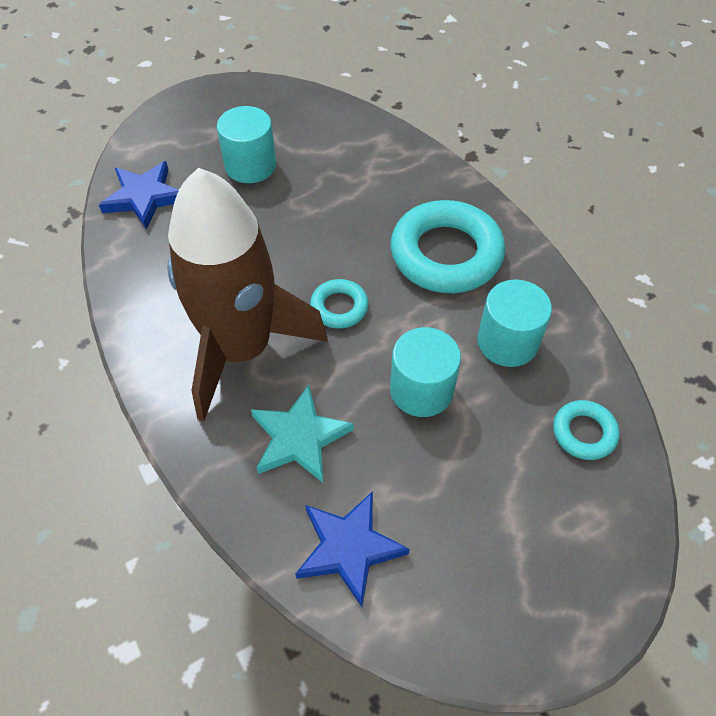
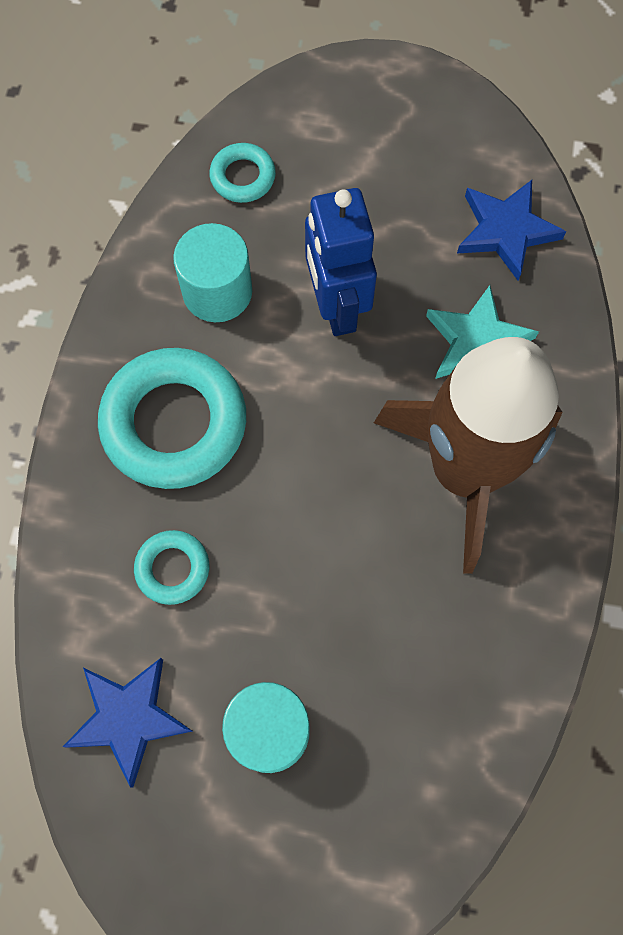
camera: 140 degrees left, 15 degrees up
(144, 197) = (433, 780): blue star -> blue star (128, 718)
(339, 307) = (335, 444): turquoise ring -> turquoise ring (172, 569)
(421, 390) = (336, 306): turquoise cylinder -> blue robot

